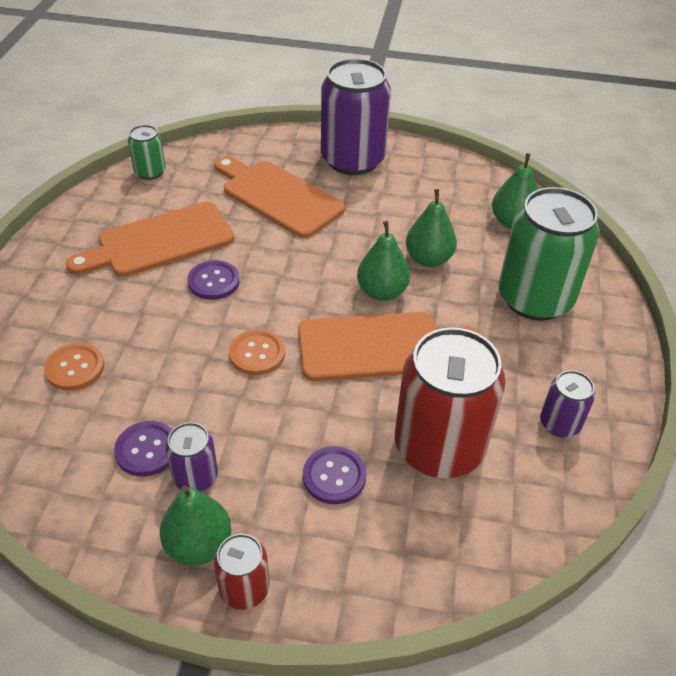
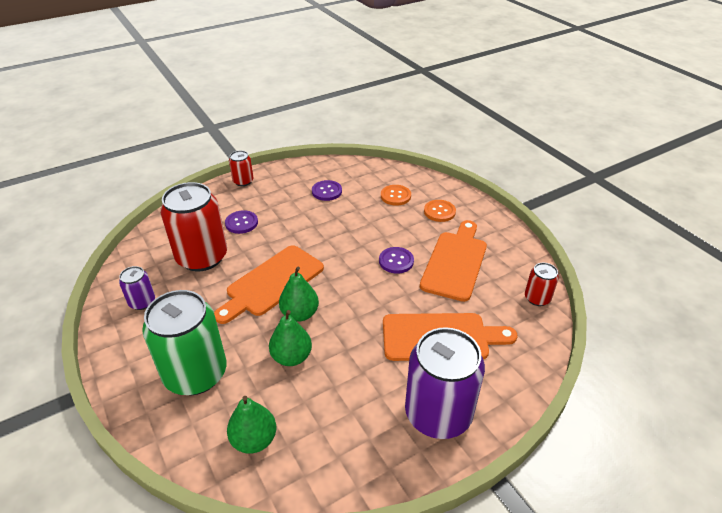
camera: 140 degrees right, 5 degrees down
(150, 172) = (537, 298): green can -> red can
(195, 477) = (297, 195): purple can -> none
(198, 545) = (272, 181): green pear -> none
(257, 354) = (328, 244): orange button -> orange button (439, 212)

